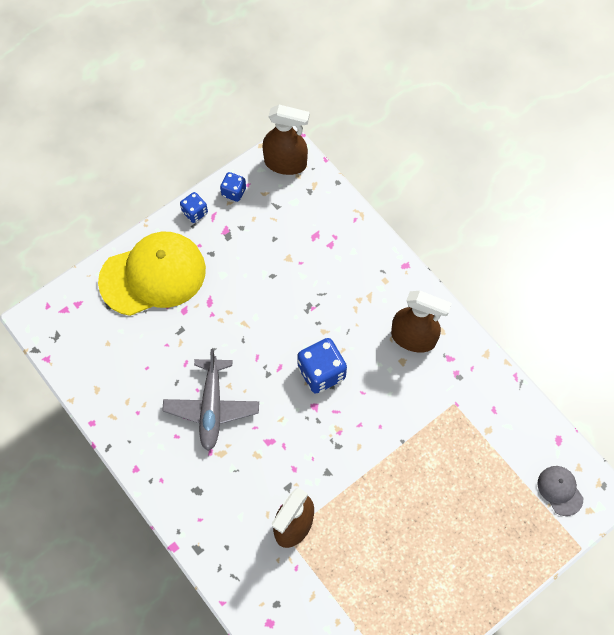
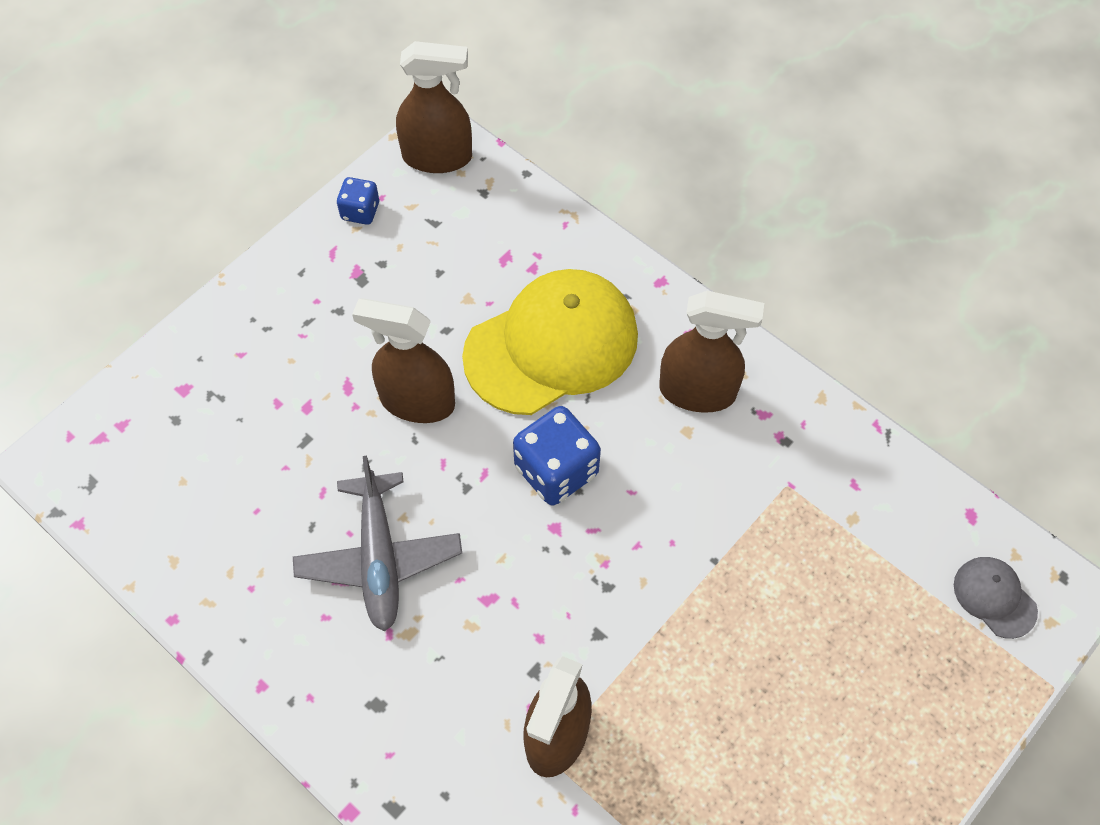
camera: 10 degrees left, 5 degrees down
(153, 275) = (245, 359): yellow cap -> yellow cap (551, 345)
(195, 212) = (301, 251): blue dice -> none
(248, 317) = (416, 401): none -> brown spray bottle

